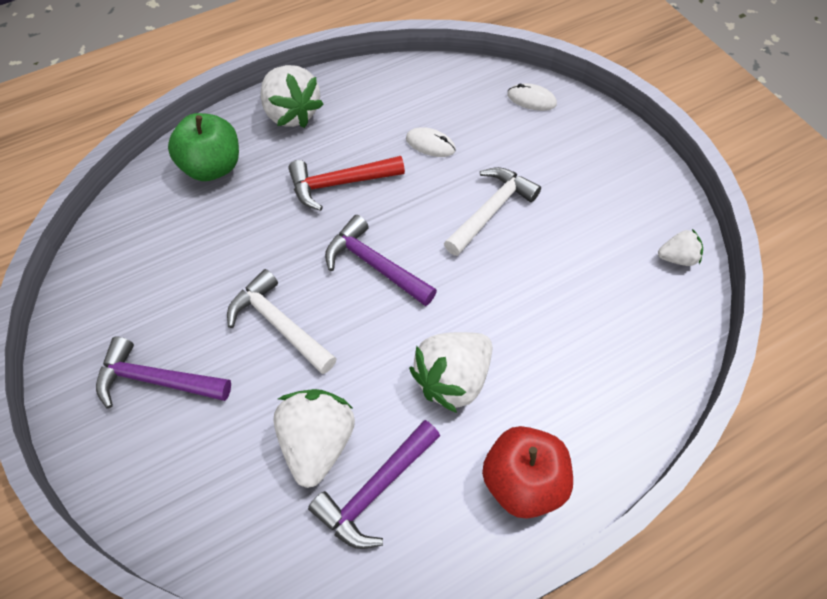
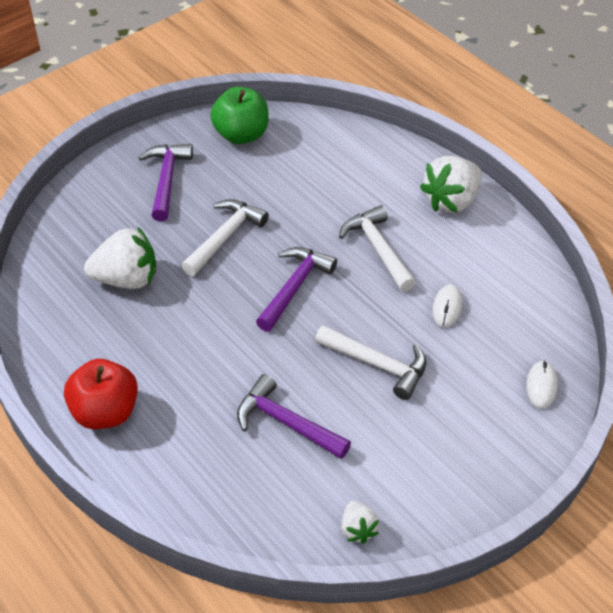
camera: 80 degrees right, 10 degrees down
(212, 167) = (372, 163): green apple -> green apple (241, 135)
(339, 184) = (378, 248): red hammer -> white hammer
(375, 490) = (92, 319): purple hammer -> purple hammer (286, 422)
(452, 379) = (191, 355): white strawberry -> none

